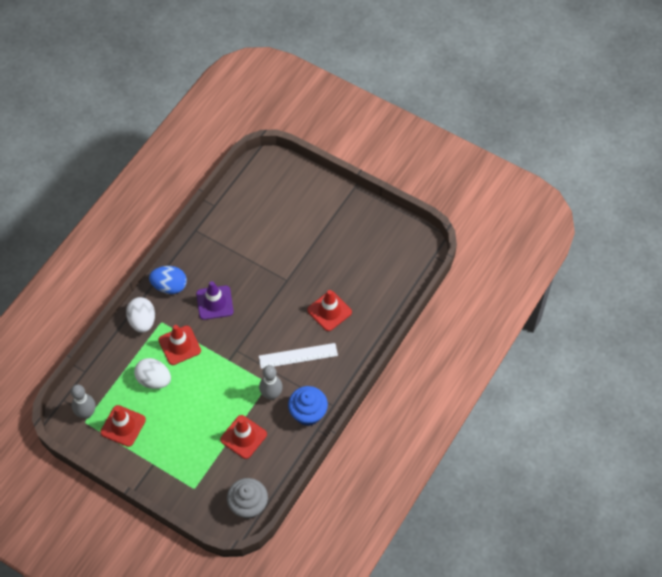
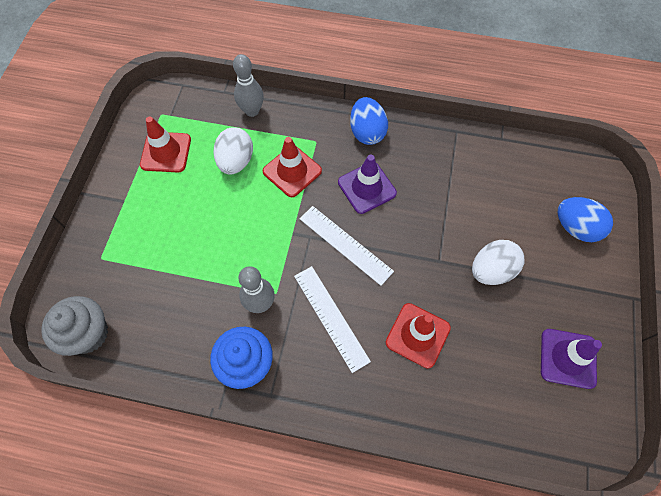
camera: 70 degrees right, 5 degrees up
(86, 413) = (172, 111): grey bowling pin -> grey bowling pin (252, 111)
(142, 321) = (309, 122): white egg -> white egg (491, 270)
(243, 437) = (187, 291): red traffic cone -> none
(251, 330) = (345, 244): none -> white ruler
(298, 194) = (575, 228): none -> blue egg
(375, 238) = (568, 358): none -> purple traffic cone

